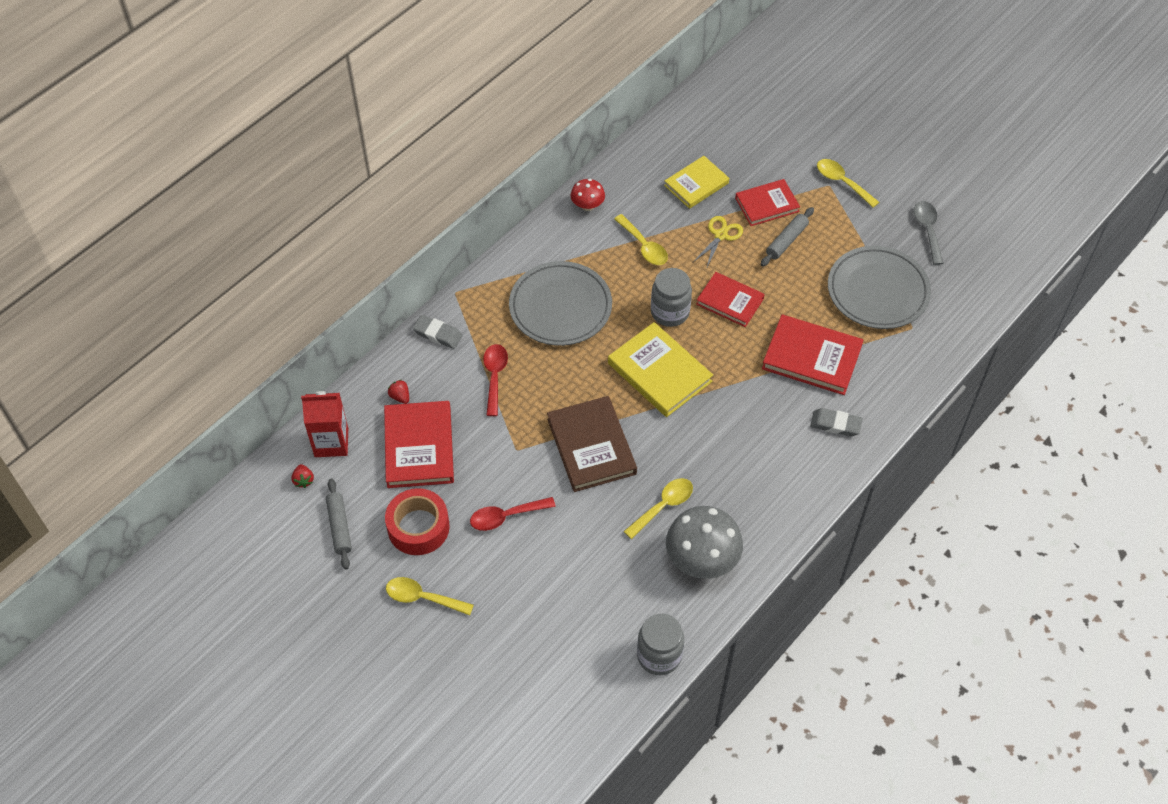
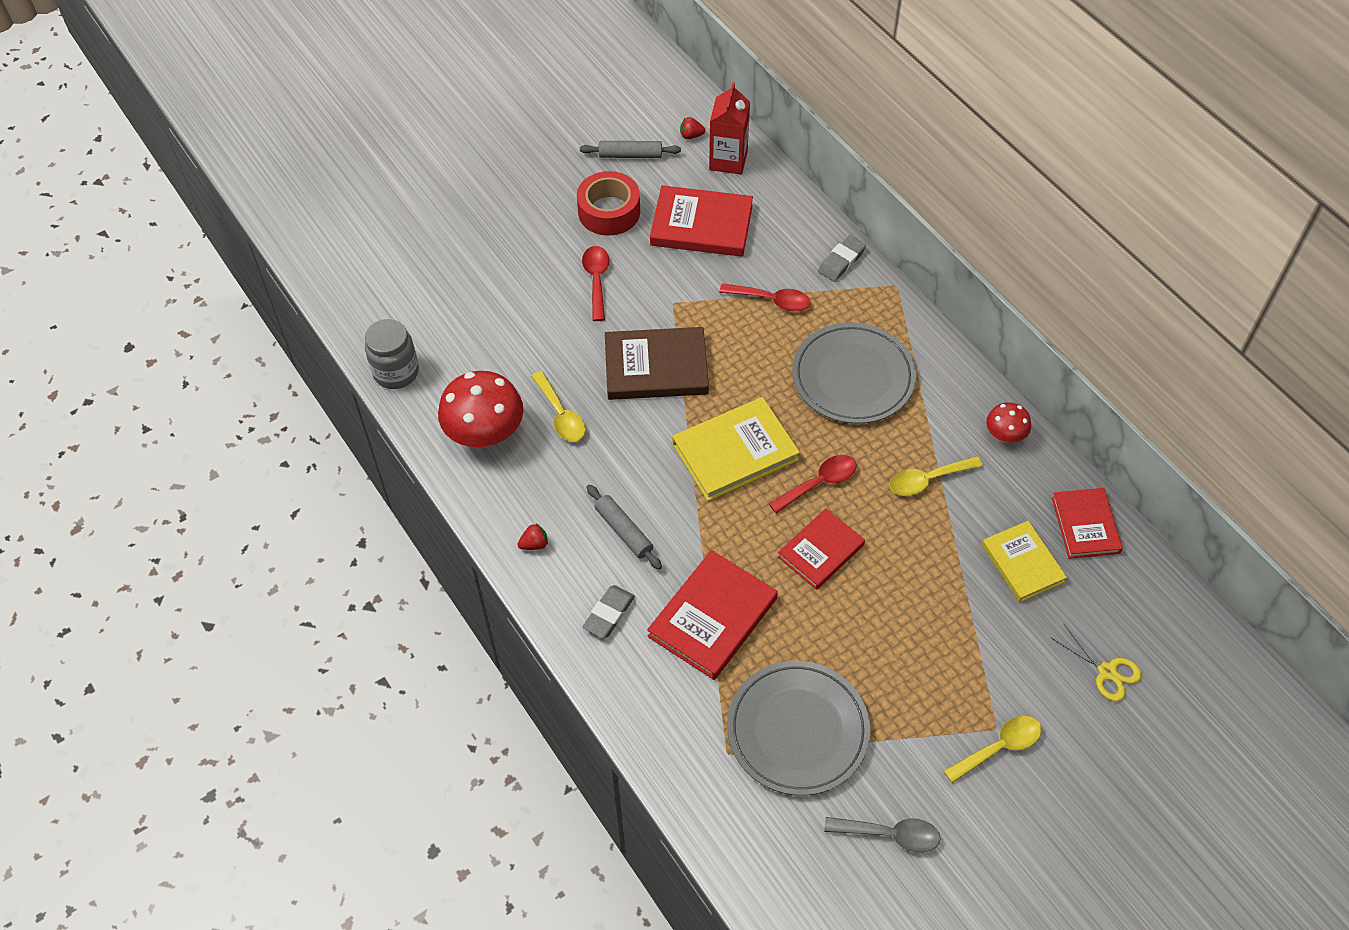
camera: 105 degrees right, 0 degrees up
(400, 397) = (768, 219): red strawberry -> red strawberry (534, 544)
(422, 598) = (532, 204): yellow spoon -> none
(670, 312) = (819, 483): grey jar -> red spoon
(701, 560) = (485, 434): grey mushroom -> red mushroom
(720, 235) = (929, 569): yellow scissors -> yellow scissors (1107, 671)
(767, 204) = (973, 638): red book -> red book (1085, 525)
(786, 241) = (905, 644): grey rolling pin -> grey rolling pin (623, 531)

